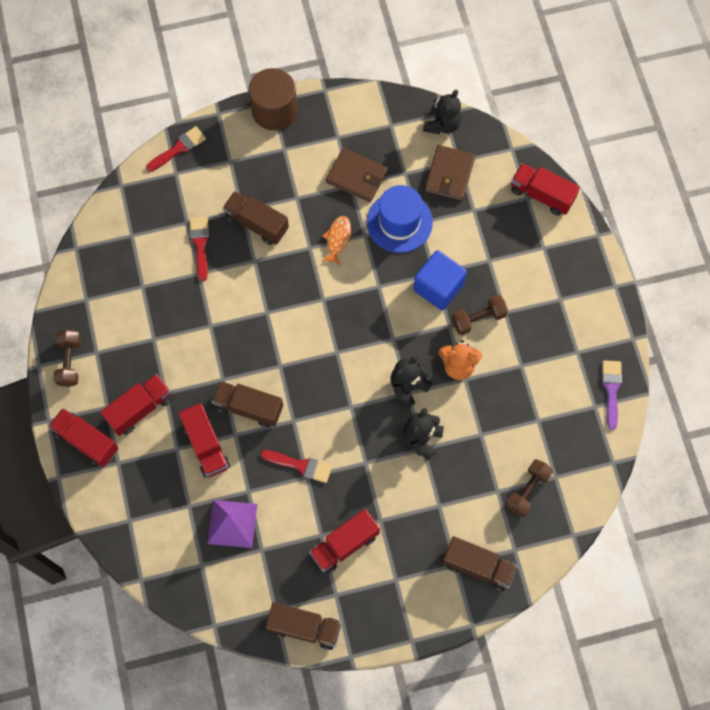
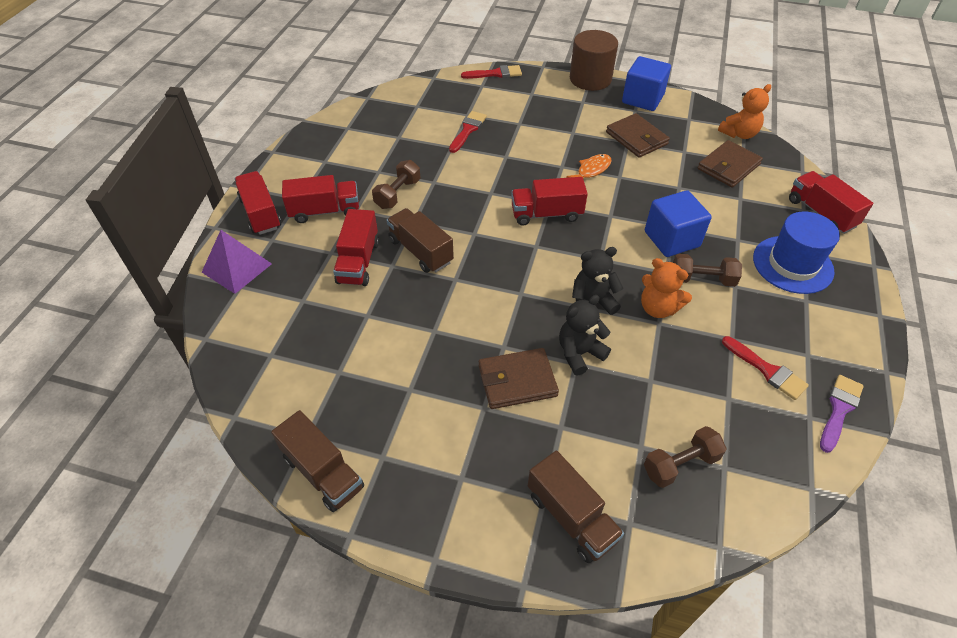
camera: 30 degrees right, 20 degrees down
(69, 362) = (298, 158): brown dumbbell -> brown dumbbell (397, 194)
(232, 523) = (330, 334): purple pyramid -> purple pyramid (237, 268)
(256, 223) = (525, 135): brown truck -> none
(301, 465) = (435, 318): red brush -> red brush (767, 370)
(337, 117) = (642, 99): none -> blue cube
(344, 545) = (428, 411): red truck -> red truck (546, 214)
(391, 486) = (517, 381): none -> brown wallet
(399, 222) = (659, 180): blue hat -> blue hat (792, 264)
(442, 124) = (739, 134): black teddy bear -> orange teddy bear

